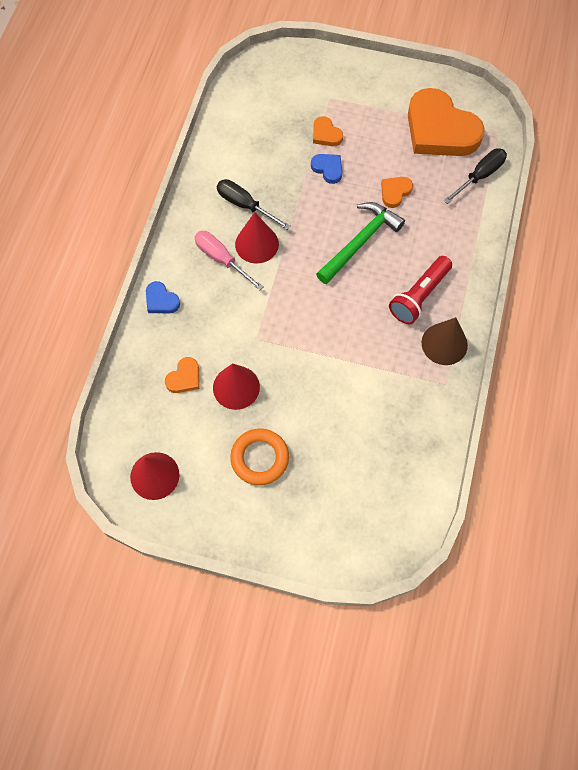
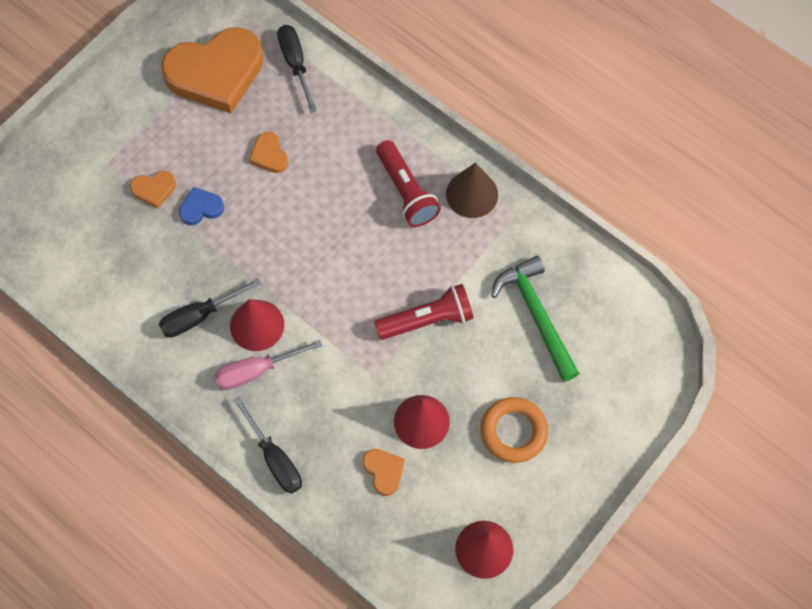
camera: 65 degrees left, 0 degrees up
(161, 300) = (275, 458): blue heart -> black screwdriver
(320, 356) = (427, 320): none -> red flashlight
(360, 242) = (312, 218): green hammer -> green hammer (536, 315)

